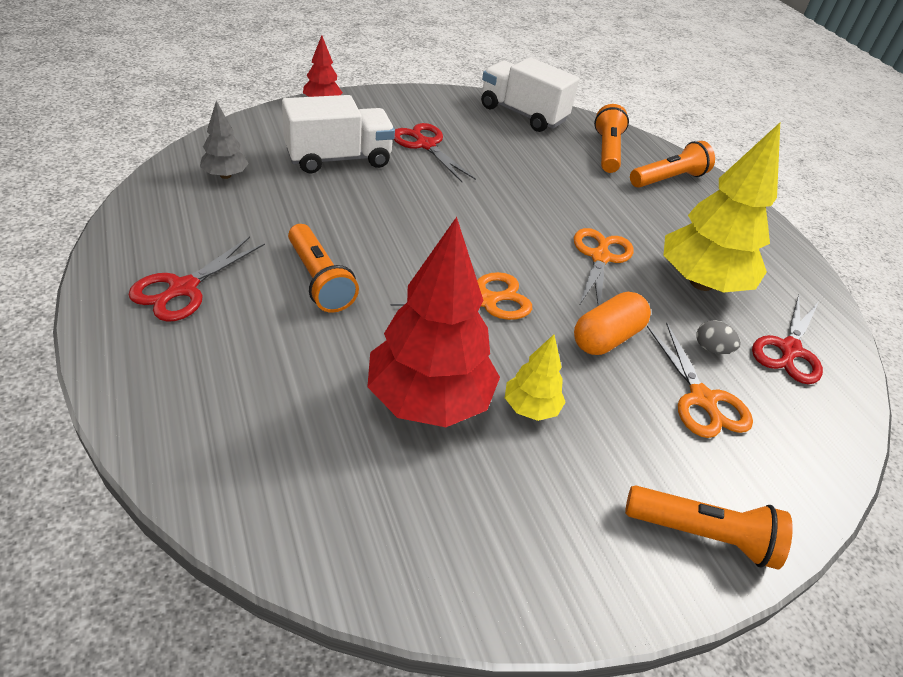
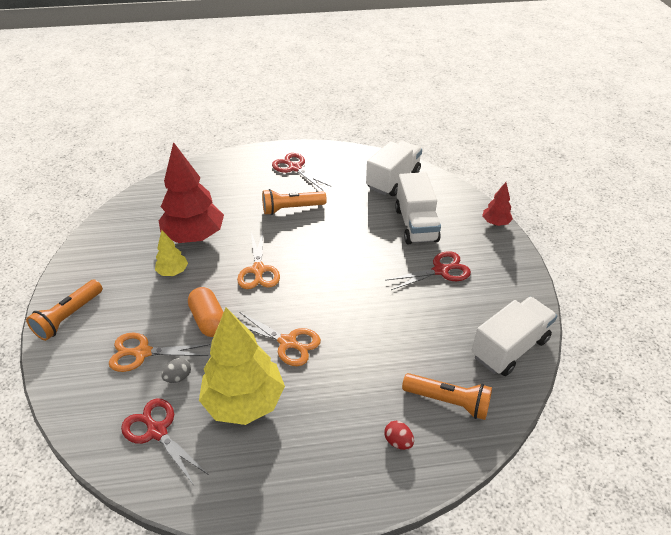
camera: 110 degrees right, 0 degrees up
(225, 175) = (393, 180): grey tree -> white truck
(668, 179) = (398, 441): orange flashlight -> red egg

